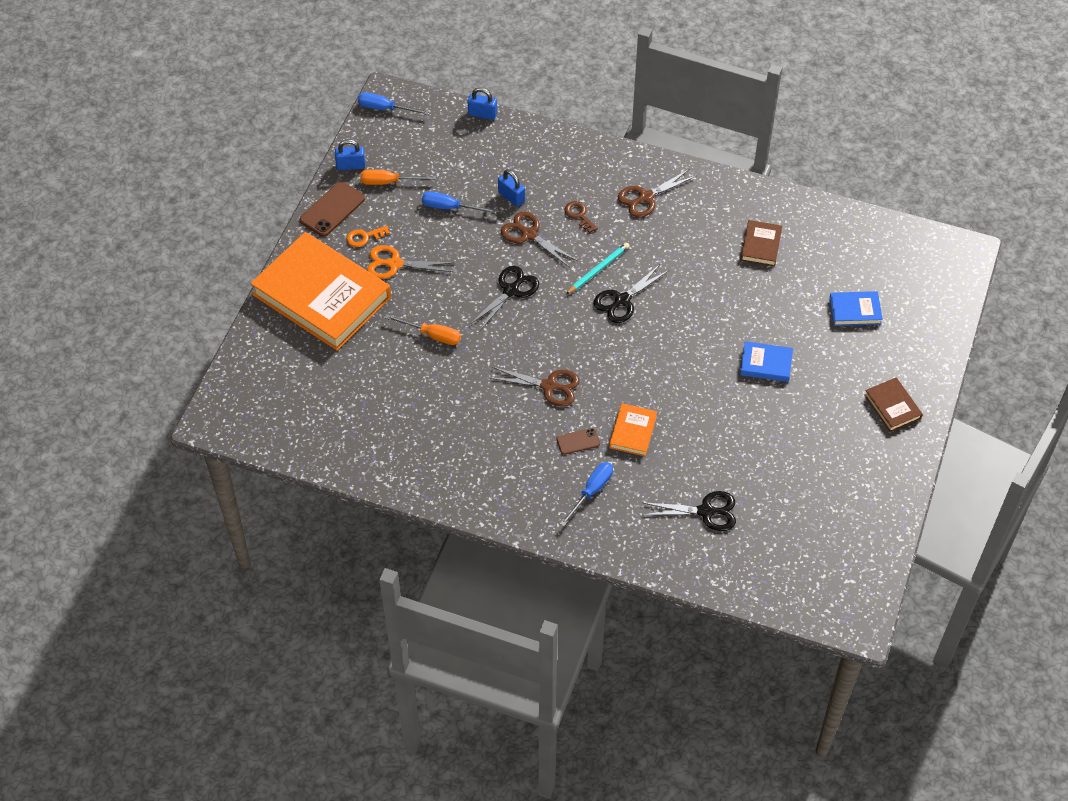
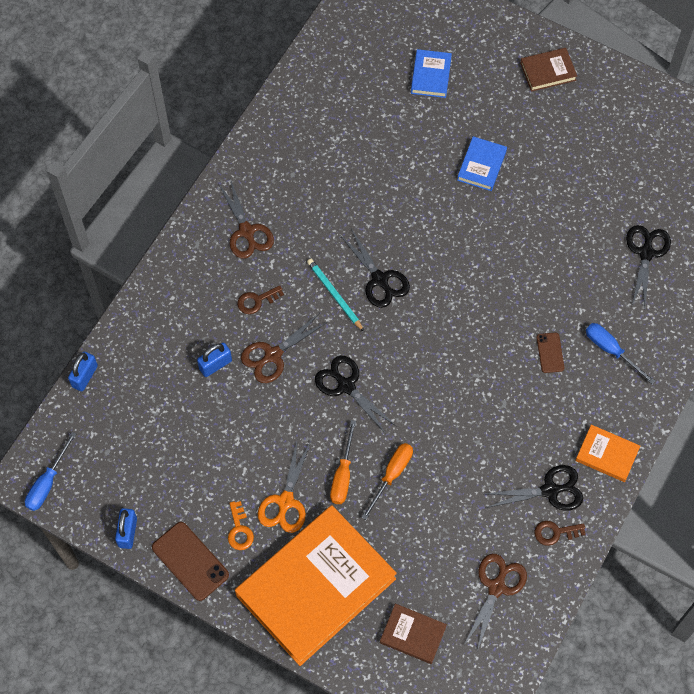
camera: 80 degrees left, 10 degrees up
(389, 182) = (163, 493): orange screwdriver -> orange screwdriver (343, 475)
(398, 464) = (555, 532): none -> brown key
(438, 456) = (550, 490): none -> black scissors
(449, 207) = (216, 431): blue screwdriver -> none
(549, 386) = (478, 368): brown scissors -> brown scissors (496, 587)
(633, 432) = (545, 300): orange book -> orange book (607, 454)
(761, 245) = (333, 138): brown book -> brown book (413, 634)

